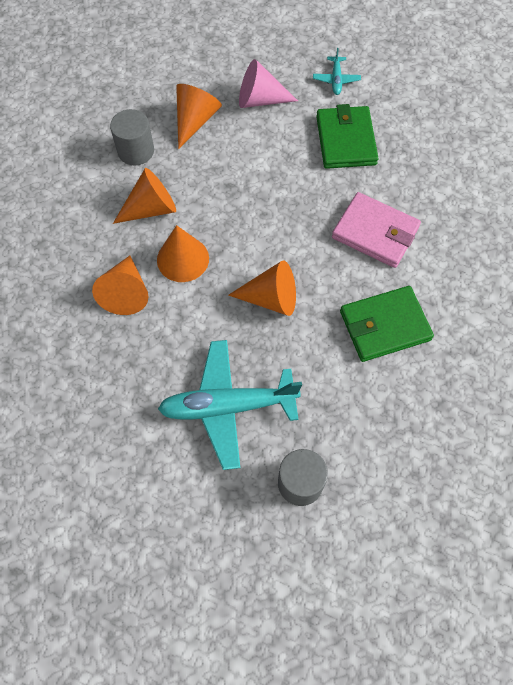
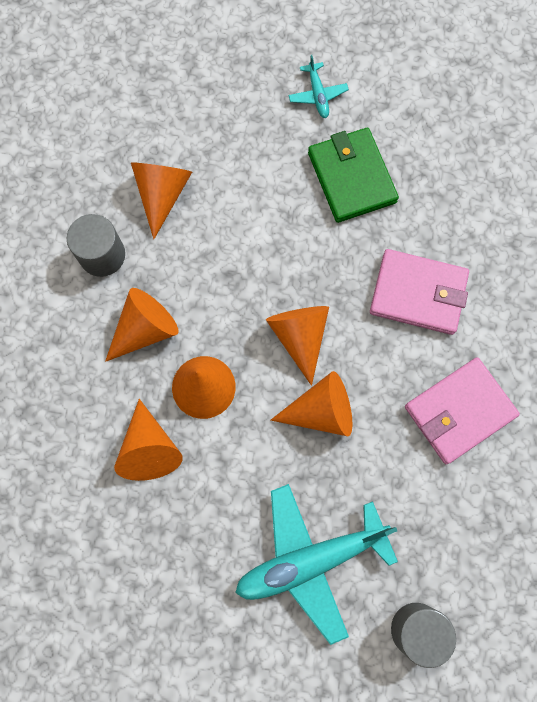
camera: 15 degrees left, 10 degrees up
(260, 100) = (233, 146): pink cone -> none
(270, 241) = (299, 337): none -> orange cone
(385, 325) = (459, 411): green wallet -> pink wallet

